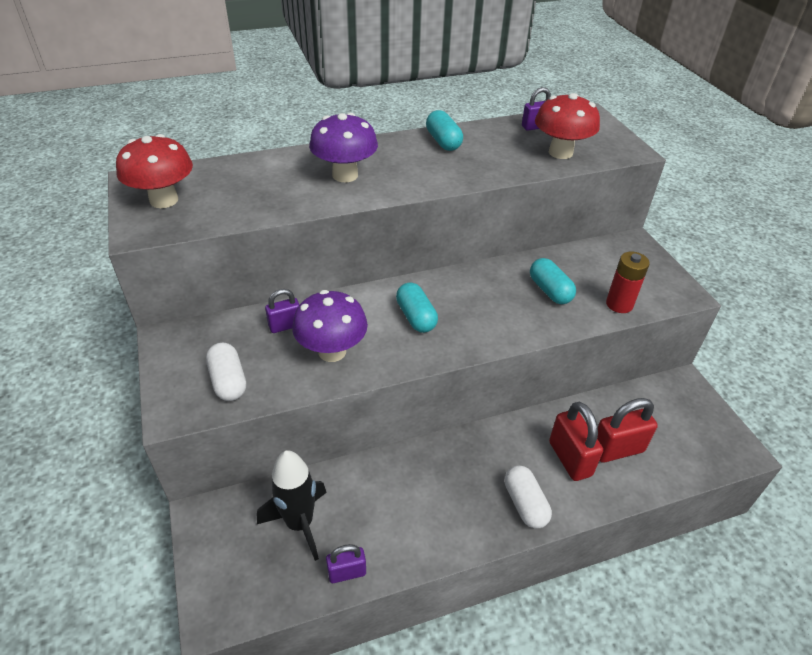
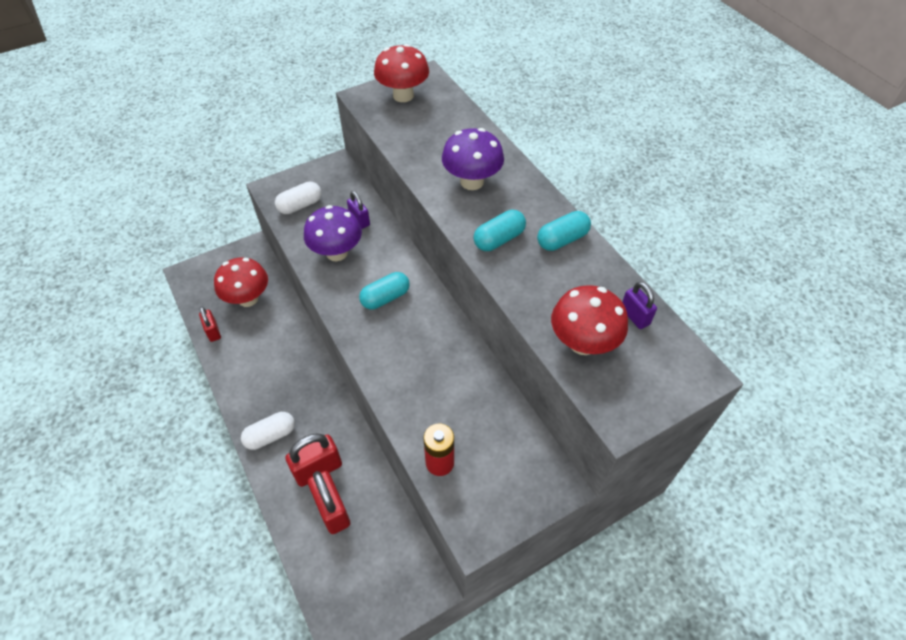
camera: 80 degrees right, 10 degrees up
(299, 523) = (248, 298): black rocket -> red mushroom
(347, 572) = (213, 332): purple padlock -> red padlock
(550, 291) = (446, 398): turquoise capsule -> turquoise capsule (499, 239)

